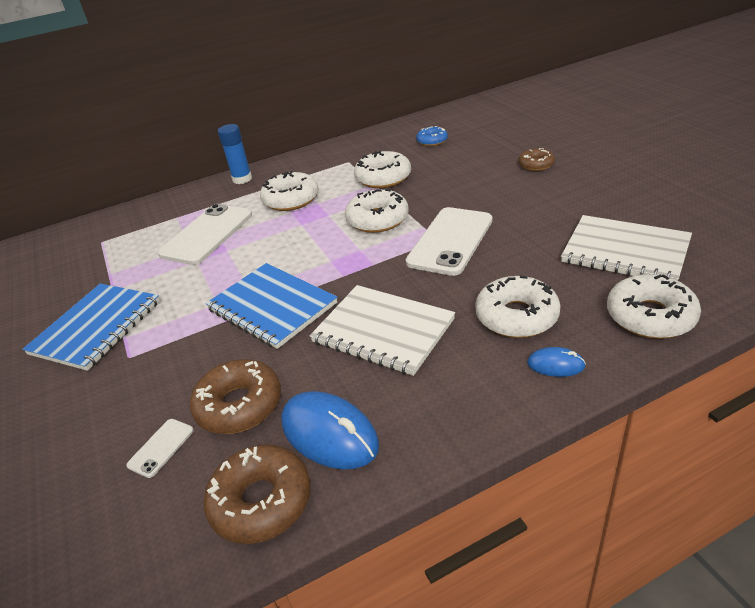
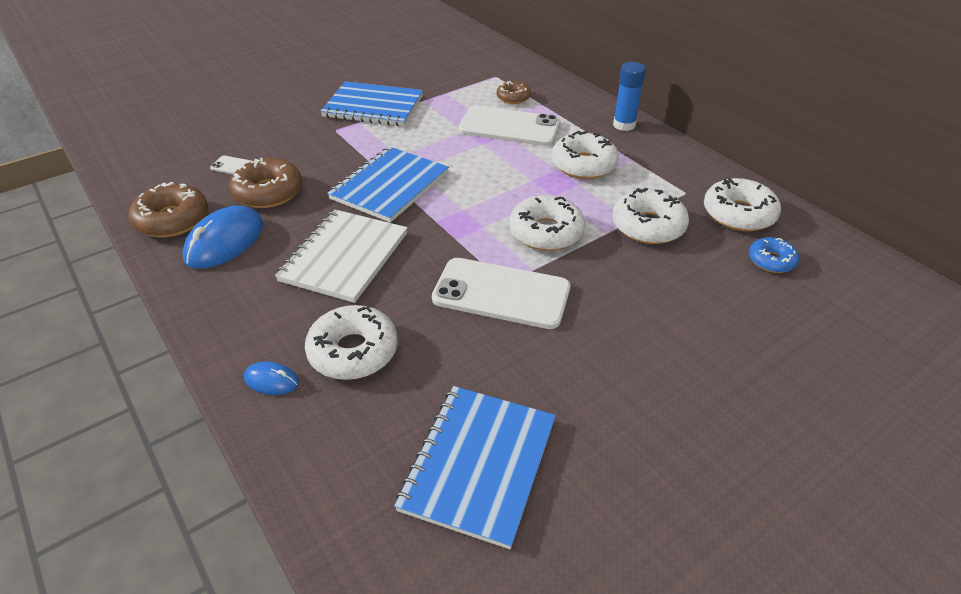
camera: 75 degrees right, 5 degrees up
(536, 164) = (723, 376): brown donut -> brown donut (513, 97)
(555, 365) = (271, 380): blue mouse -> blue mouse turned 75 degrees counterclockwise
(625, 251) = (479, 464): white notebook -> blue notebook
(650, 316) = (336, 473): white donut -> white donut (738, 214)

